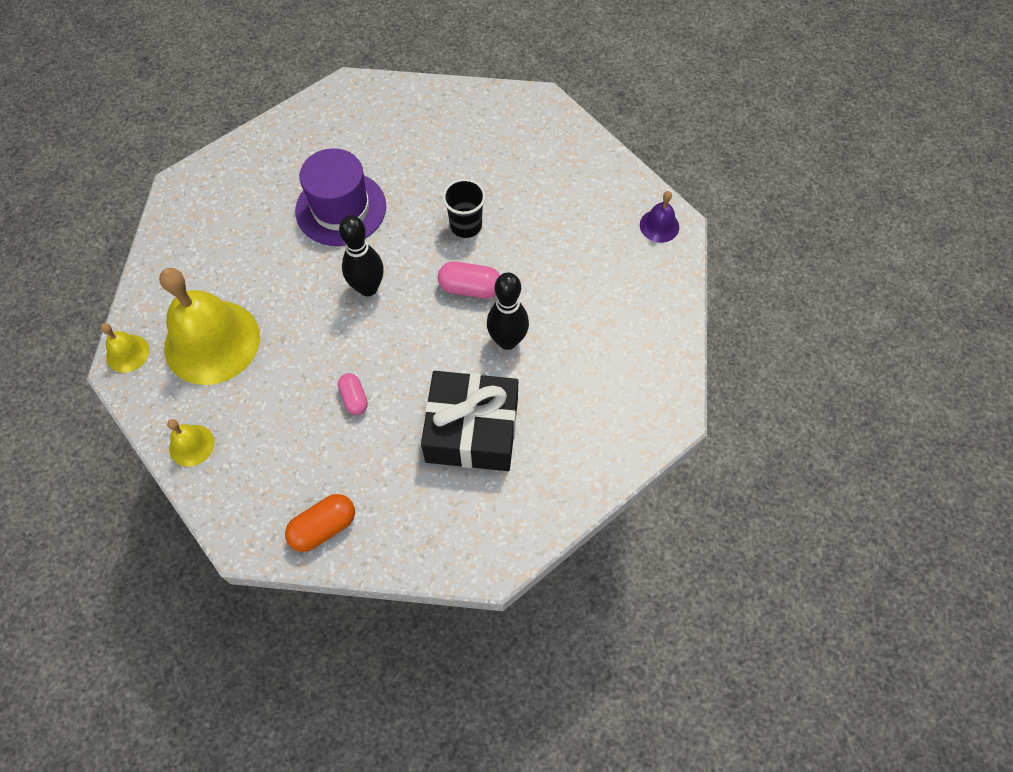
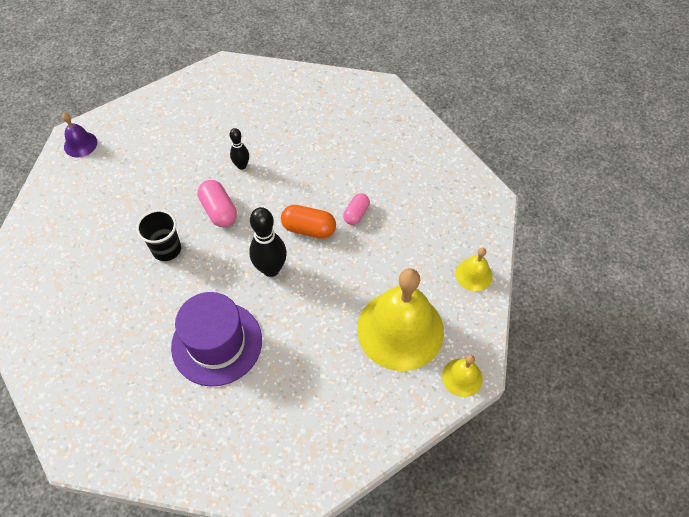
camera: 130 degrees left, 5 degrees down
(323, 527) = (443, 168): orange capsule -> orange capsule (309, 229)
(472, 430) = (318, 143): black gift -> none
(507, 341) = (242, 165): black bowling pin -> black bowling pin, size x0.58

